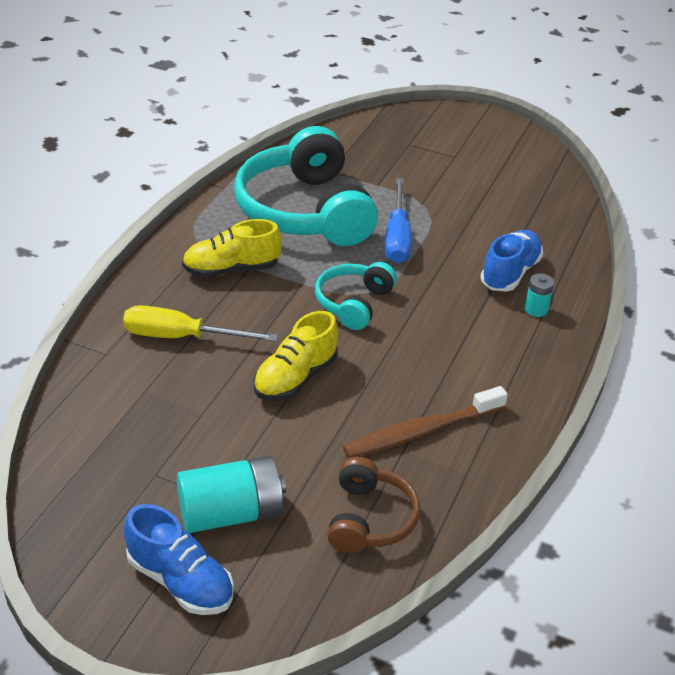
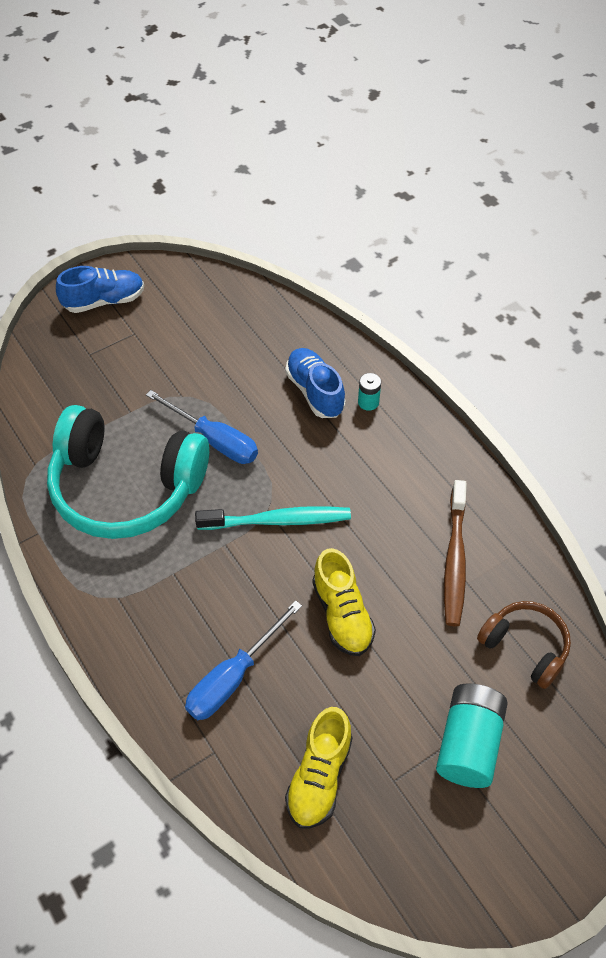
camera: 55 degrees left, 15 degrees up
(180, 581) = (521, 817): blue shoe -> blue shoe (104, 301)
(181, 337) = (233, 677): yellow screwdriver -> blue screwdriver
(231, 269) = (167, 590): yellow shoe -> yellow shoe (319, 777)
(353, 303) = (278, 520): turquoise headphones -> turquoise toothbrush

